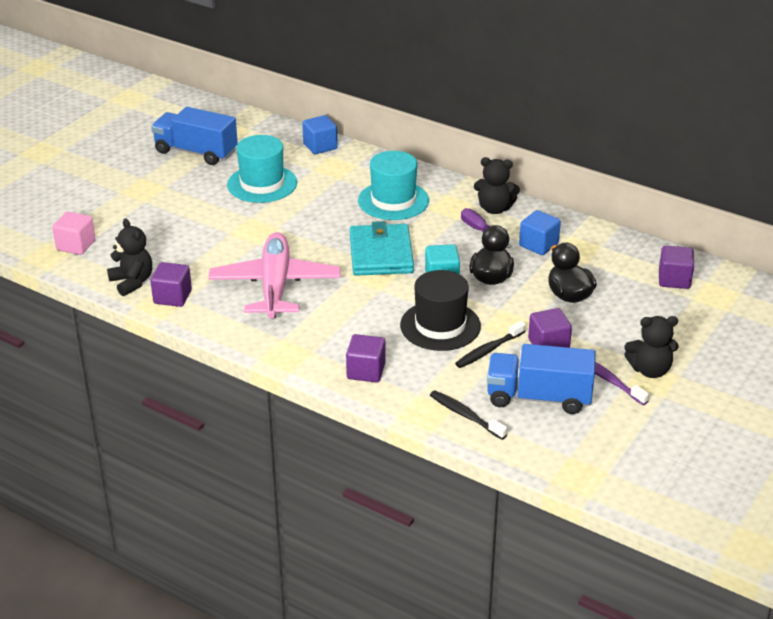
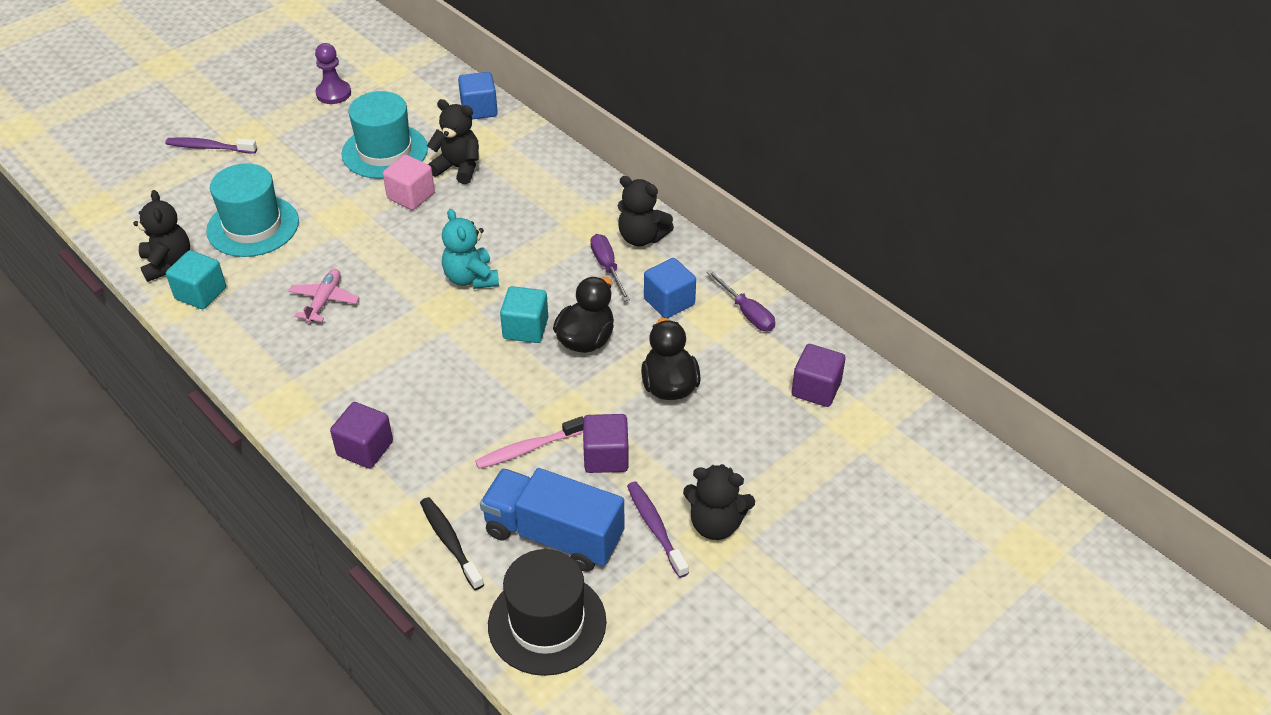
camera: 15 degrees right, 10 degrees up
(76, 245) = (134, 200): pink cube -> pink cube (411, 196)
(116, 202) = (209, 147): none -> purple toothbrush
(172, 297) = (201, 293): purple cube -> turquoise cube
(196, 152) = (333, 93): blue truck -> purple pawn
(275, 286) = (324, 300): pink plane -> pink plane, size x0.45
(327, 186) = (458, 168): none -> black teddy bear
(381, 254) = (471, 278): turquoise wallet -> turquoise teddy bear
(393, 200) = (525, 203): turquoise hat -> turquoise hat (253, 226)
(440, 326) = (488, 399): black hat -> black hat (547, 623)
(488, 350) = (528, 449): black toothbrush -> pink toothbrush
(599, 242) = (746, 313): none -> purple screwdriver

